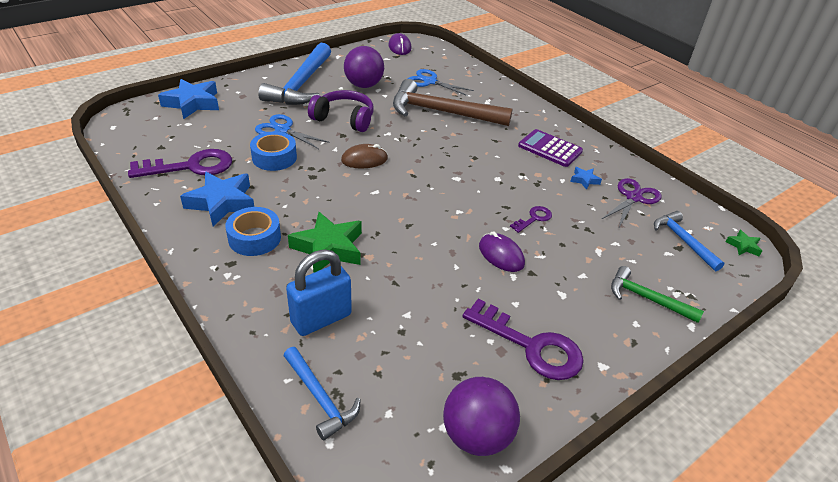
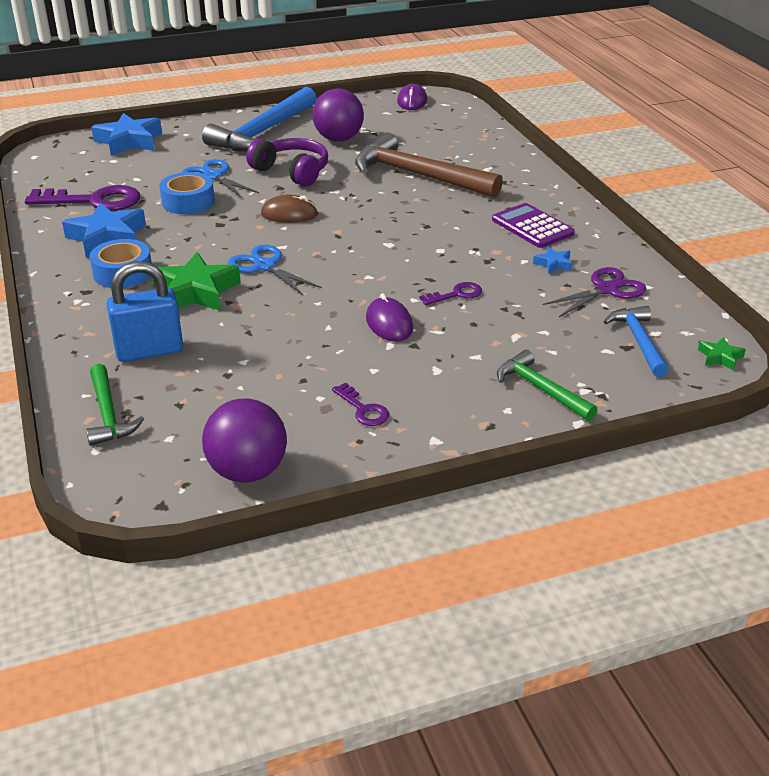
camera: 20 degrees right, 5 degrees down
(320, 398) = (108, 414): blue hammer -> green hammer
(430, 82) = (425, 142): blue scissors -> blue scissors (264, 266)
(531, 346) = (363, 409): purple key -> purple key, size x0.50

